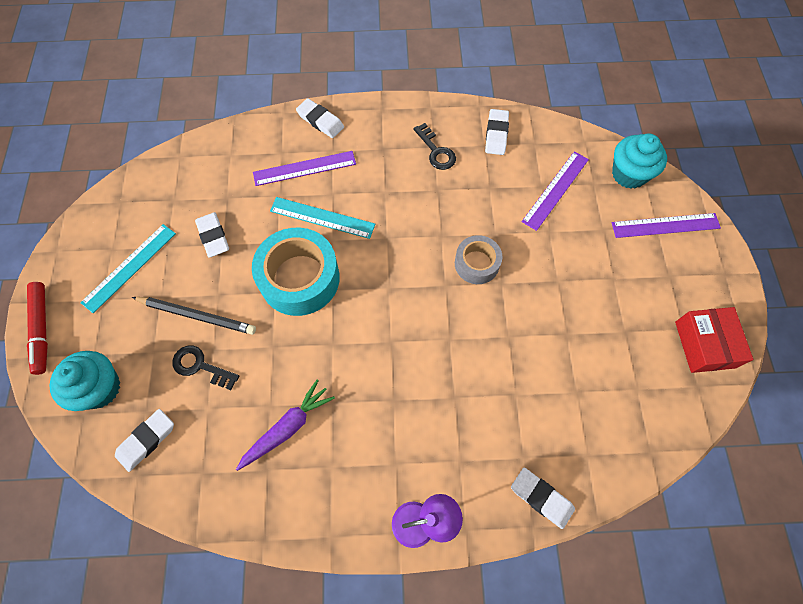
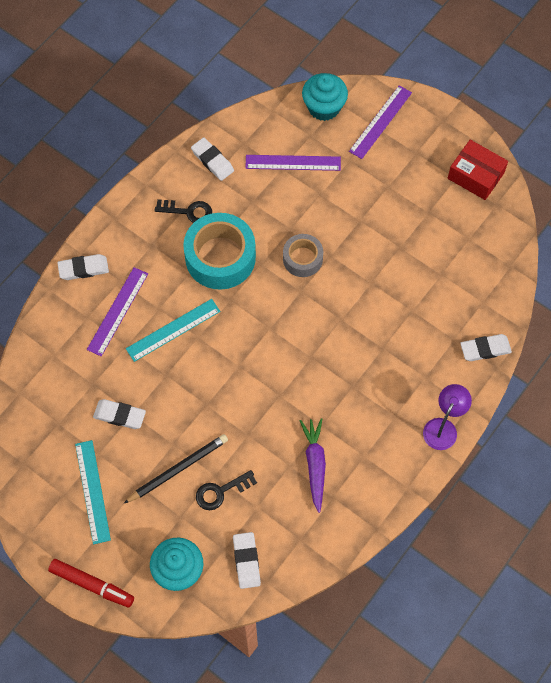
camera: 50 degrees left, 0 degrees up
(299, 278) = (210, 380): turquoise tape -> turquoise tape (220, 257)
(555, 190) = (293, 163): purple ruler -> purple ruler turned 75 degrees counterclockwise

